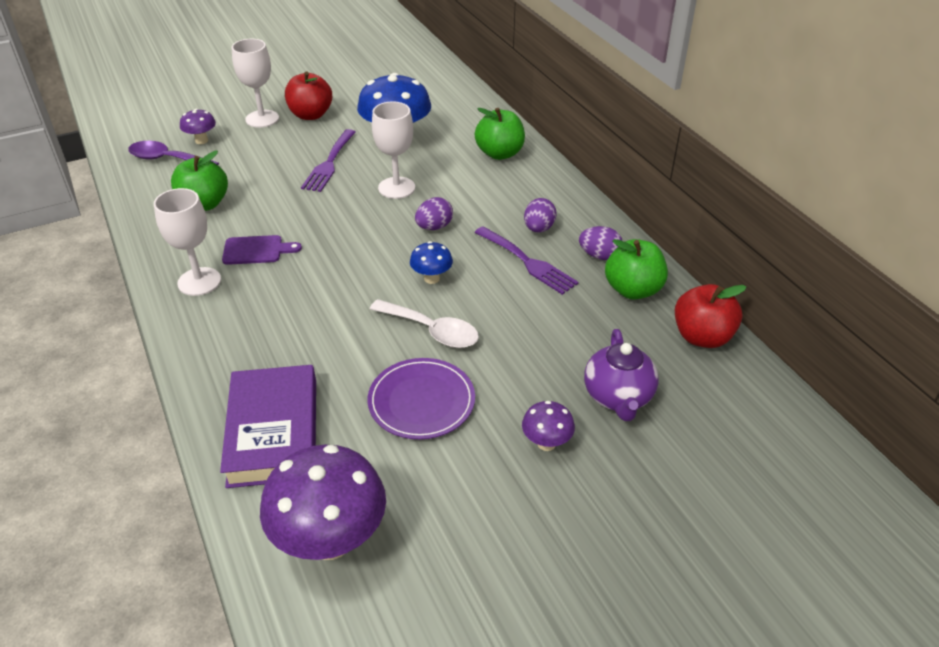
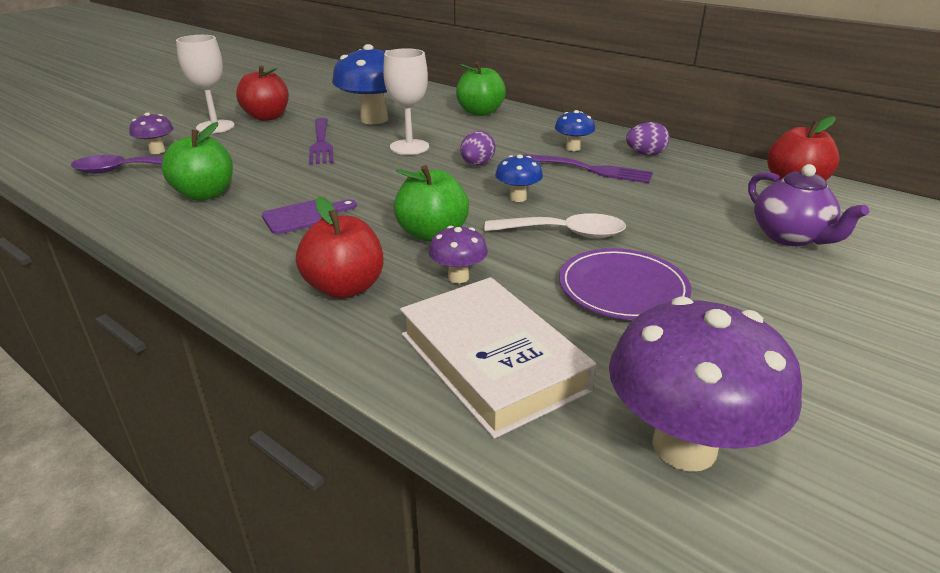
camera: 25 degrees left, 10 degrees down
(199, 281) = (259, 255): white goblet -> none
(232, 333) = (345, 288): none -> red apple
(273, 431) = (492, 362): purple book -> white book
(538, 228) = (573, 148): purple egg -> blue mushroom
(546, 443) = (780, 286): purple mushroom -> purple mushroom (458, 277)
(633, 290) = (701, 168): green apple -> green apple (432, 234)

